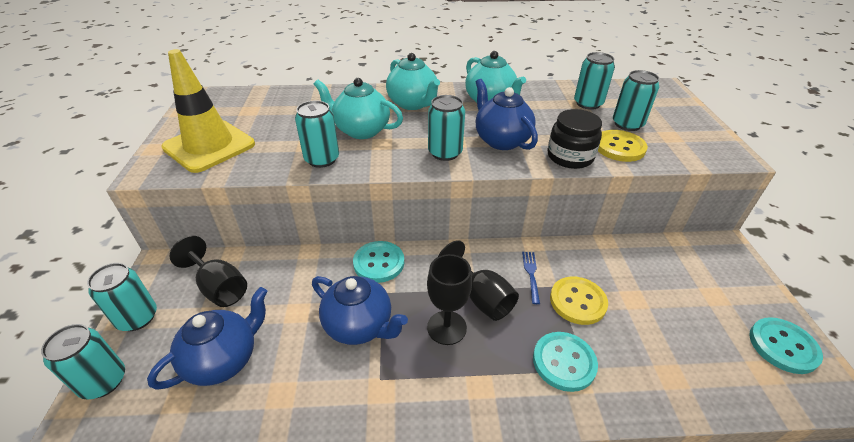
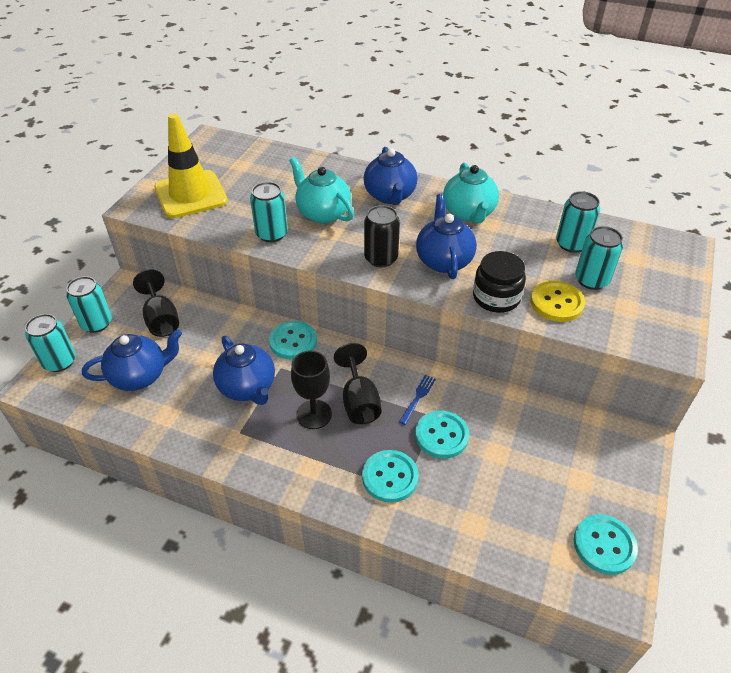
camera: 25 degrees right, 5 degrees up
(413, 104) = (390, 196): turquoise teapot -> blue teapot
(445, 153) = (381, 258): turquoise can -> black can
(577, 301) = (441, 435): yellow button -> turquoise button

